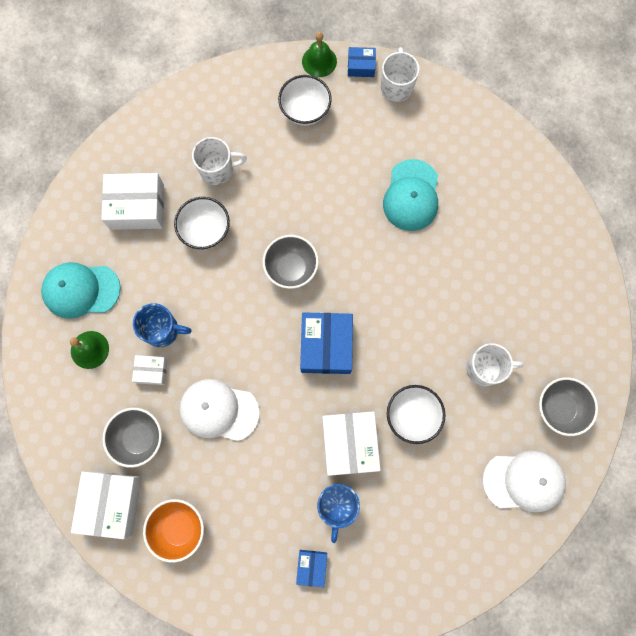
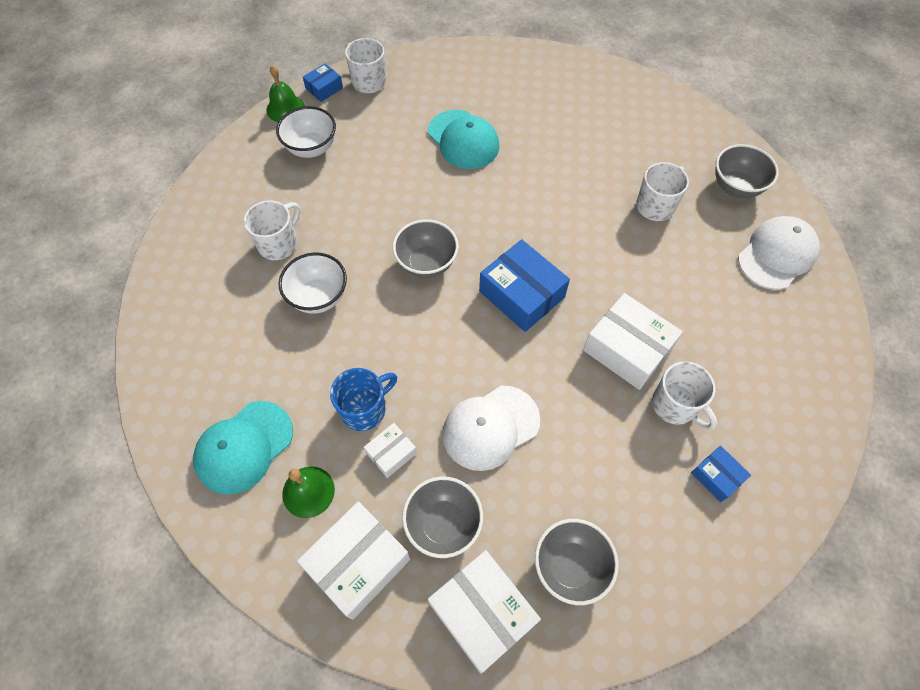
camera: 45 degrees left, 15 degrees down
(137, 206) = (230, 331): white box -> white box (358, 563)
(179, 528) = (570, 566): orange bowl -> grey bowl
(337, 505) = (675, 405): blue mug -> white mug
(412, 416) = (647, 284): white bowl -> none

